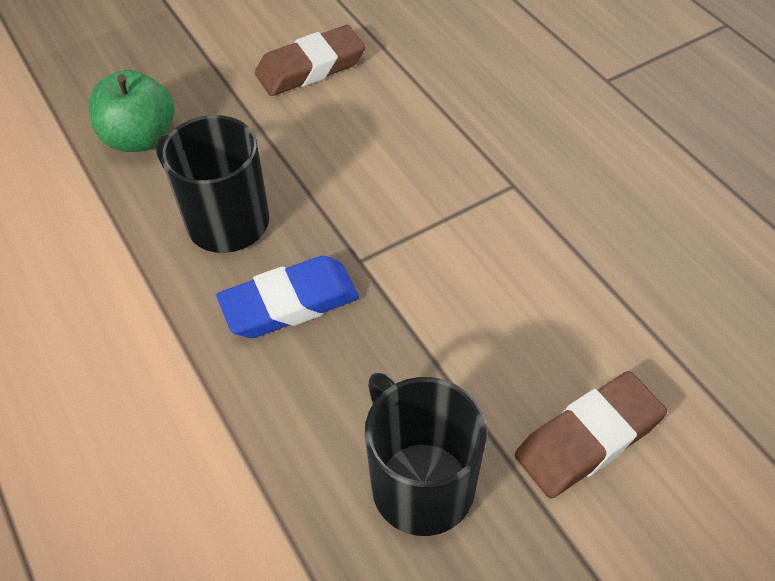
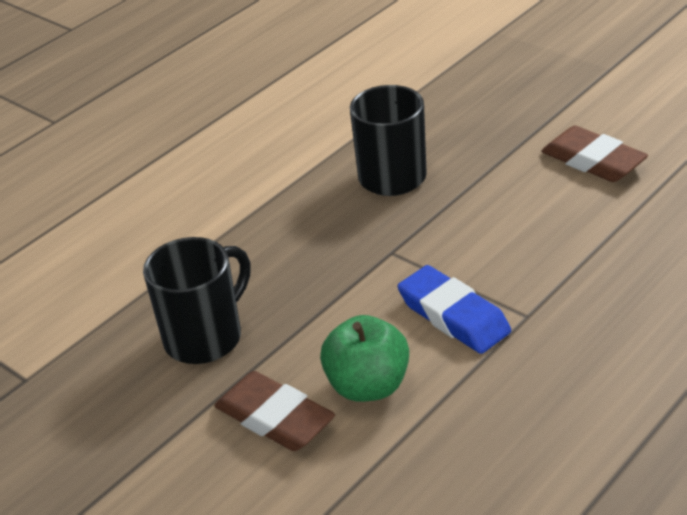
camera: 75 degrees right, 15 degrees down
(140, 138) = (452, 109): green apple -> green apple (368, 386)
(290, 303) = (332, 230): blue eraser -> blue eraser (453, 316)

